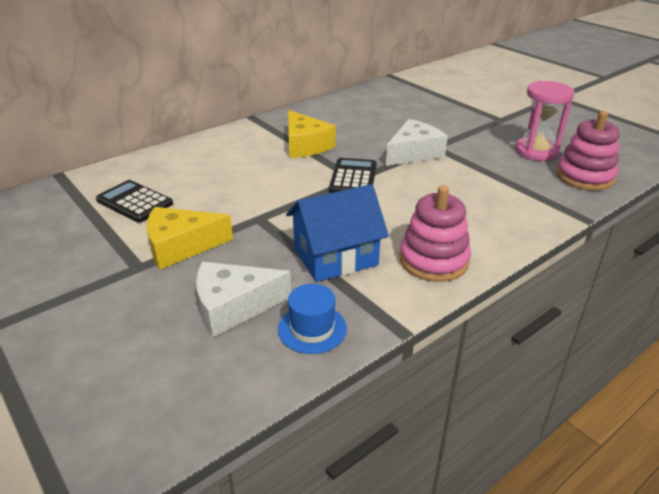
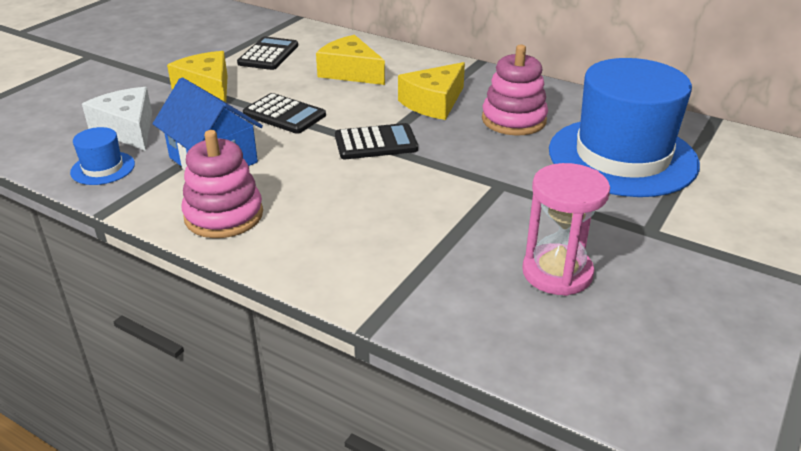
camera: 70 degrees right, 0 degrees up
(218, 168) = (350, 72): none -> yellow cheese
(274, 210) = (284, 115): none -> black calculator
(414, 153) = (468, 171): white cheese -> none
(419, 107) = (622, 156): none -> blue hat
(584, 176) = (503, 326): pink stacking toy -> pink stacking toy (514, 120)

